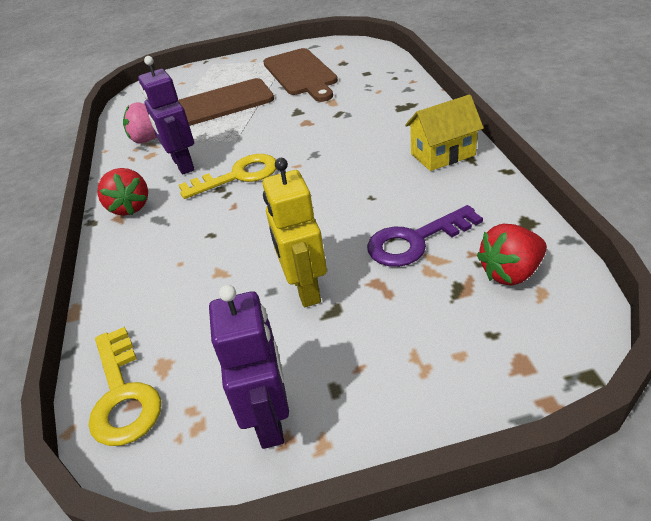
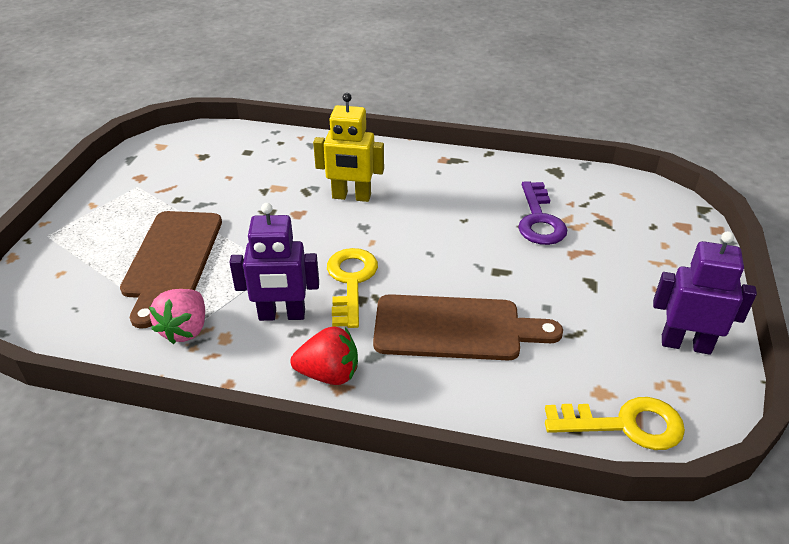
camera: 70 degrees left, 0 degrees up
(301, 74) = (187, 186): brown cutting board -> brown cutting board (455, 328)
(305, 289) = (557, 289): yellow robot -> yellow robot (351, 197)
(443, 154) = (439, 168): yellow house -> none
(510, 273) = (602, 197): red strawberry -> none

